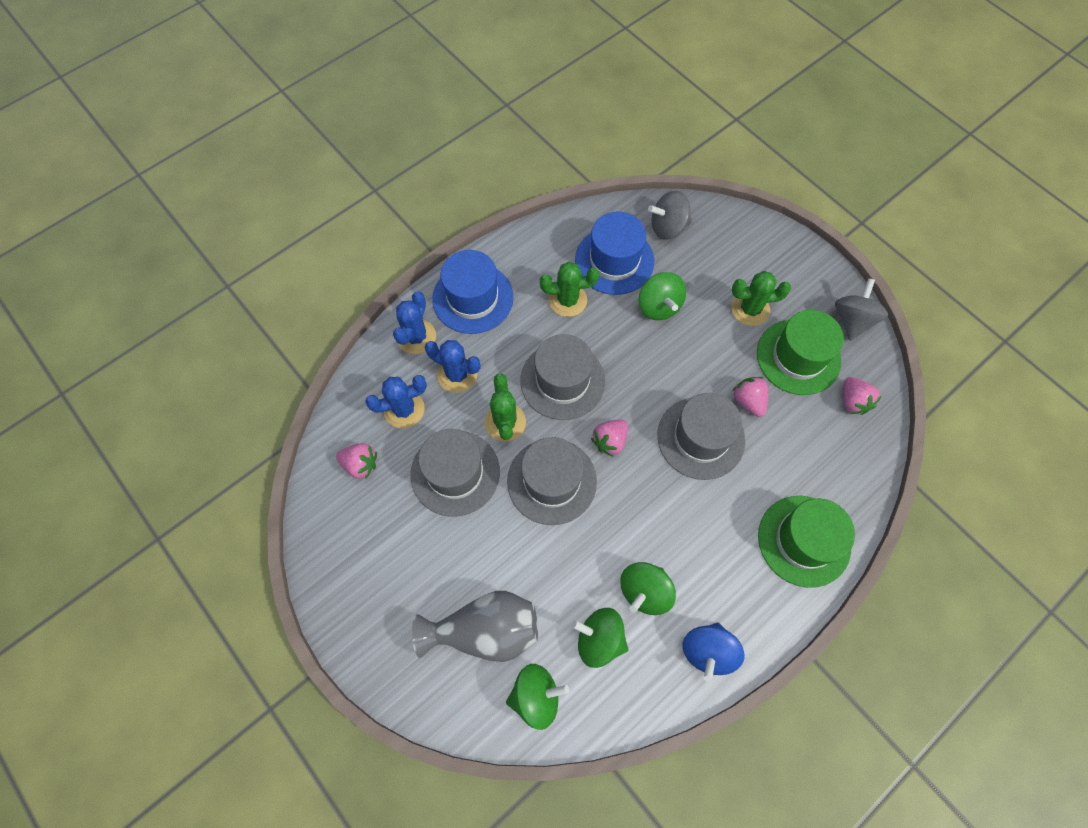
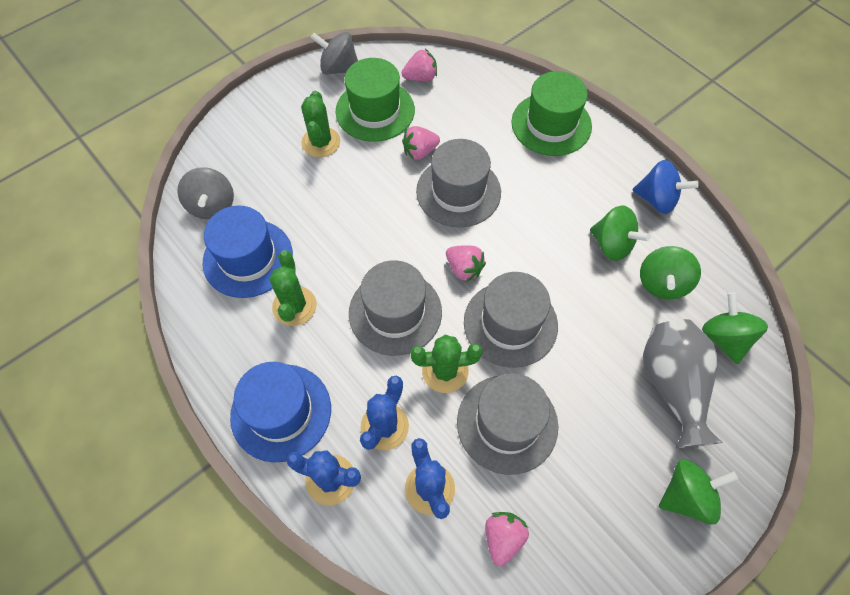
camera: 90 degrees left, 5 degrees down
(659, 306) = (310, 219): green spinning top -> green spinning top (686, 496)

